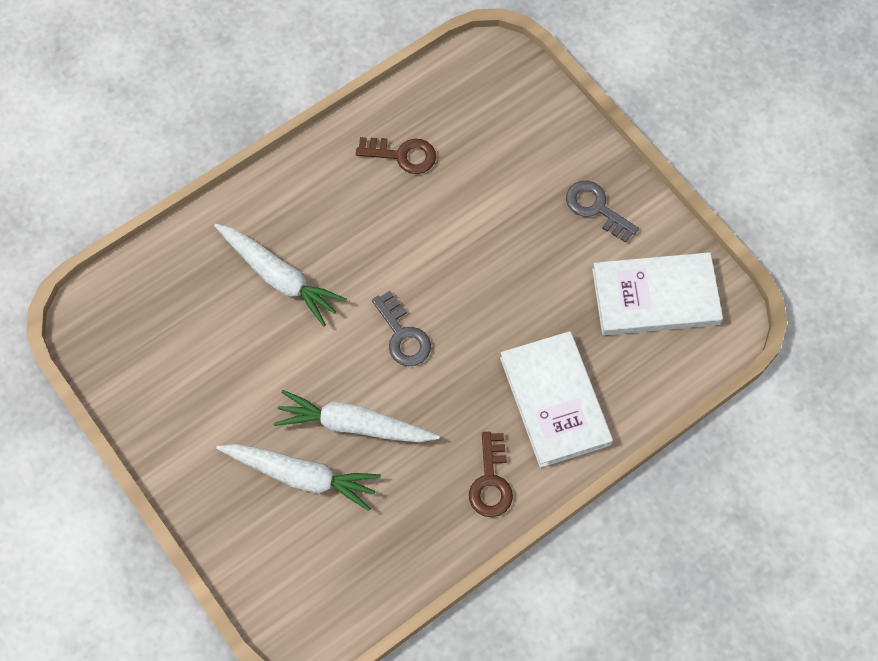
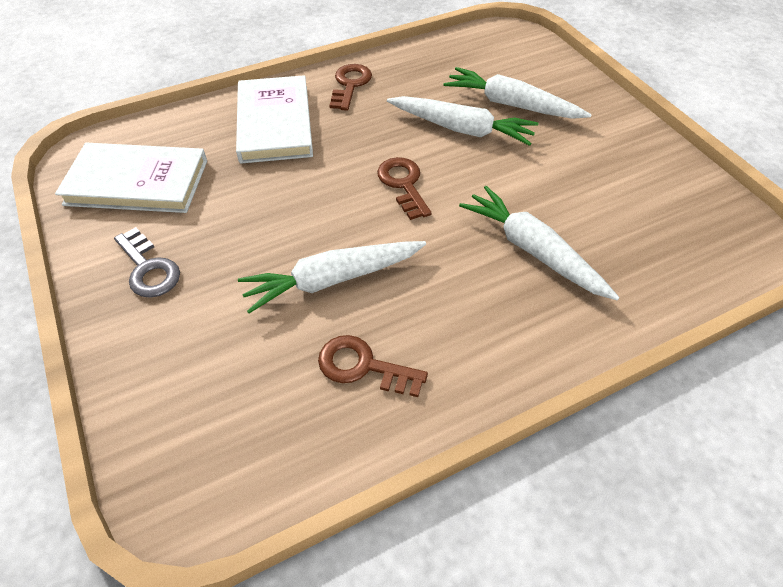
camera: 170 degrees left, 15 degrees down
(403, 335) = (403, 184): grey key -> brown key
(443, 222) = (332, 280): none -> white carrot

